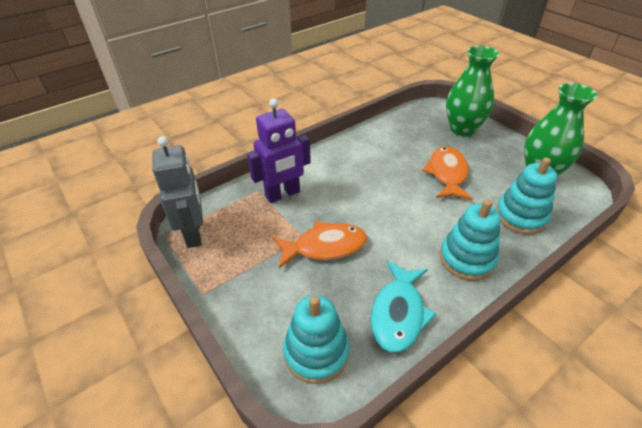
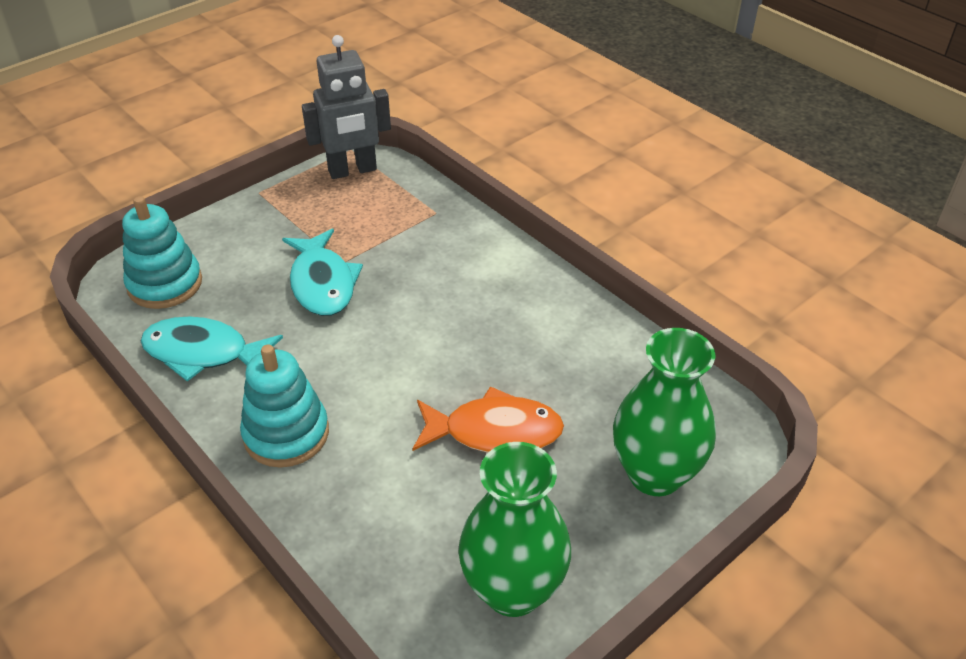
camera: 85 degrees right, 0 degrees up
(283, 194) = (428, 236): purple robot -> none
(325, 246) = (322, 283): orange fish -> turquoise fish
(520, 216) = (379, 525): turquoise stacking toy -> none

